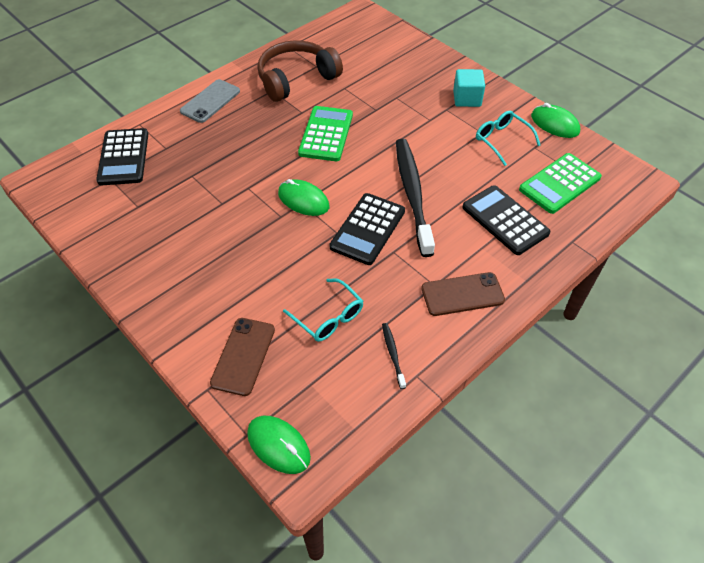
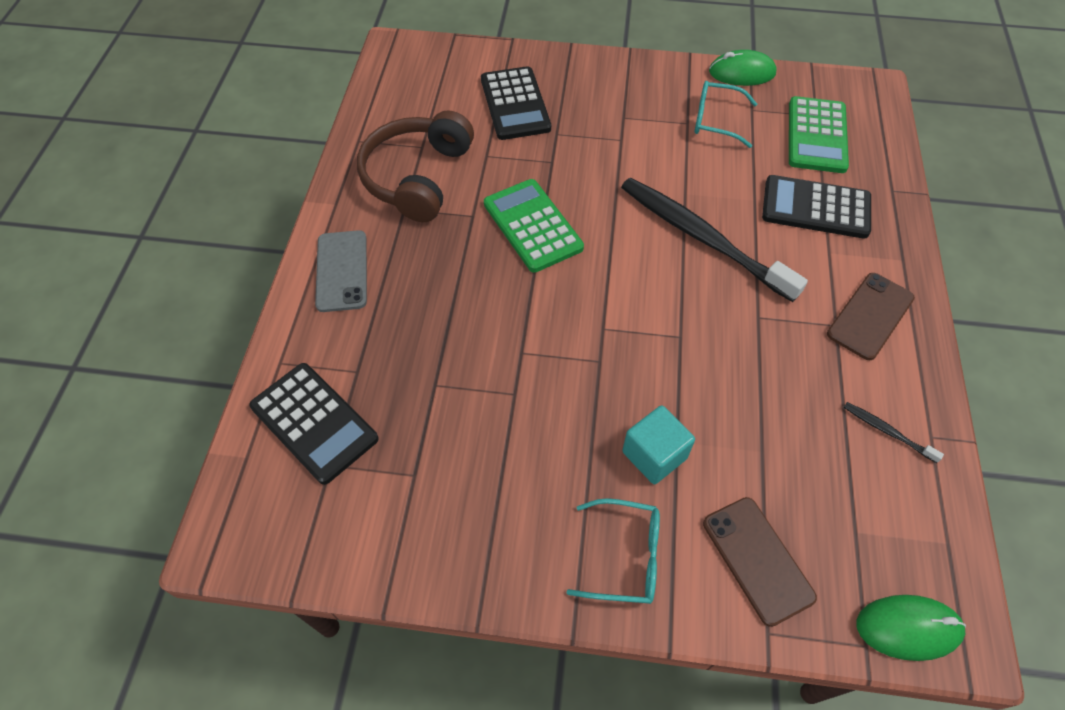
camera: 40 degrees left, 5 degrees up
(303, 200) = (601, 323): green mouse -> none
(328, 317) = (785, 441): turquoise glasses -> turquoise glasses (625, 557)
(367, 229) = (705, 310): black calculator -> black calculator (515, 104)
(467, 99) = (630, 93): turquoise cube -> turquoise cube (654, 455)

